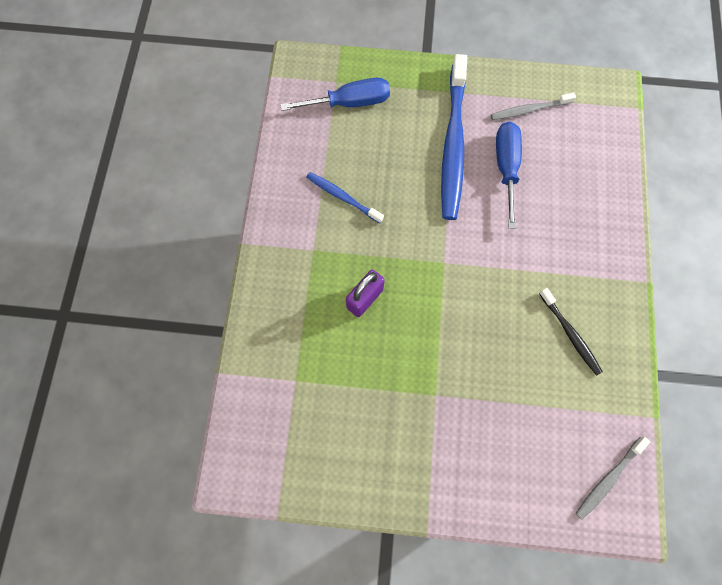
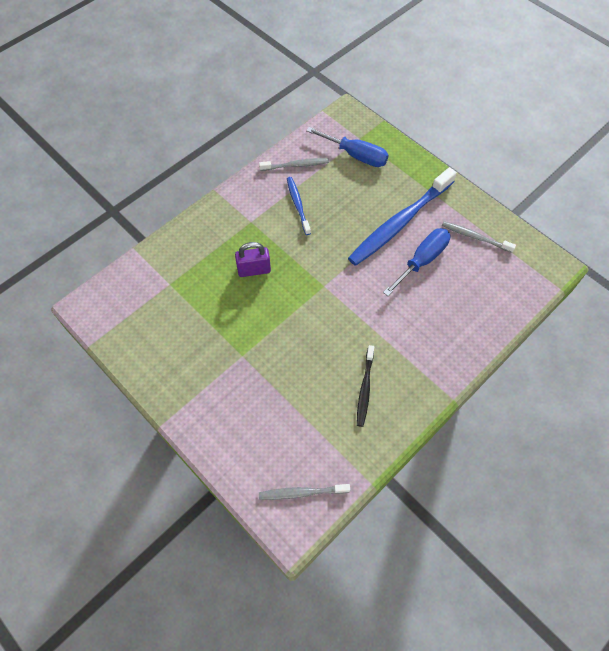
camera: 40 degrees right, 10 degrees down
(301, 156) = (295, 165): none -> grey toothbrush

